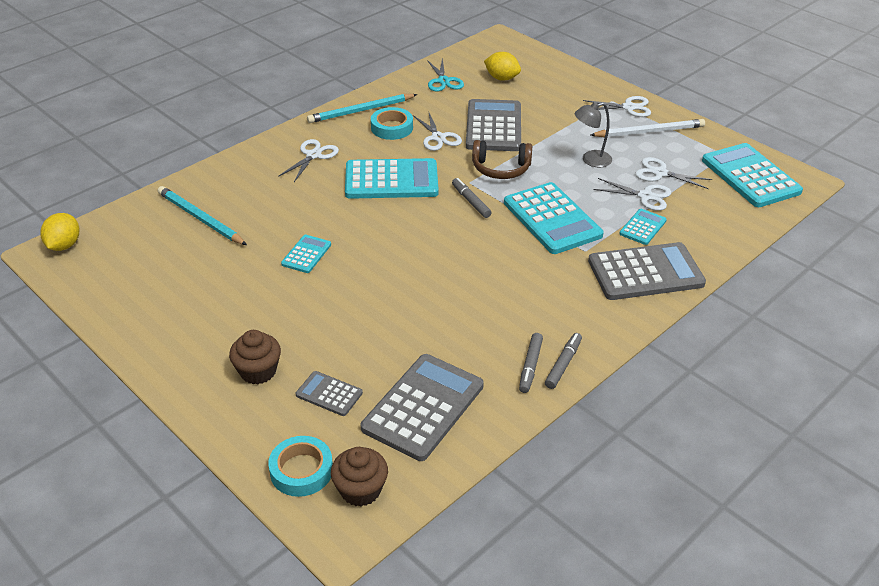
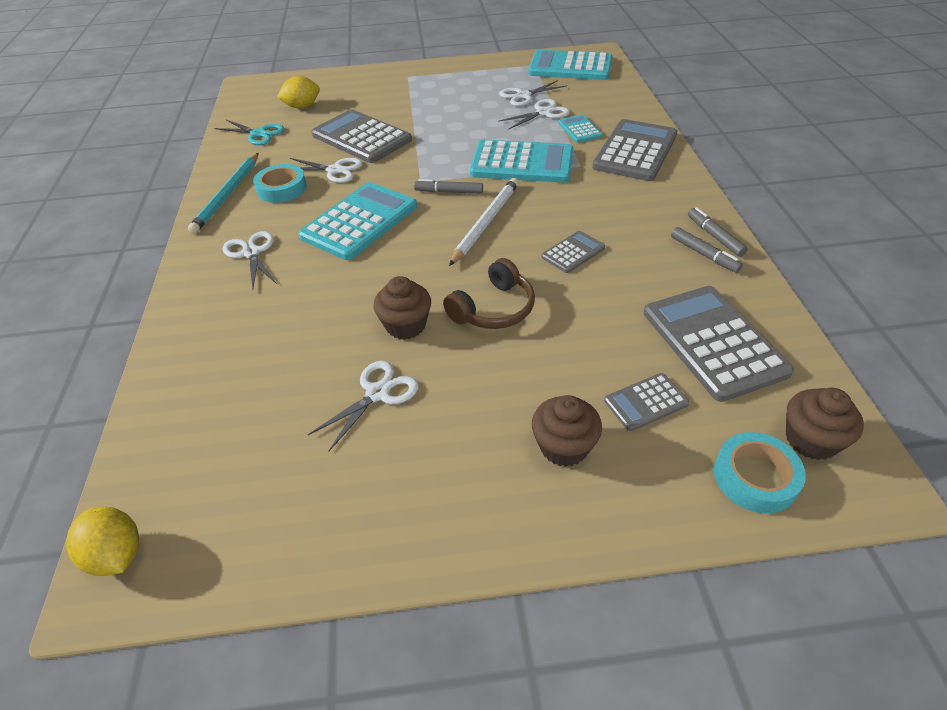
camera: 50 degrees left, 5 degrees up
(200, 218) = (241, 385): turquoise pencil -> none
(306, 254) = (406, 325): turquoise calculator -> brown cupcake
(460, 295) = (573, 252): none -> grey calculator
(501, 169) = (424, 158): brown headphones -> brown headphones (493, 309)
(590, 160) = (469, 115): grey lamp -> none
(629, 107) = (427, 74): white scissors -> white scissors (378, 393)
(649, 132) = (468, 79): white pencil -> white pencil (485, 222)

